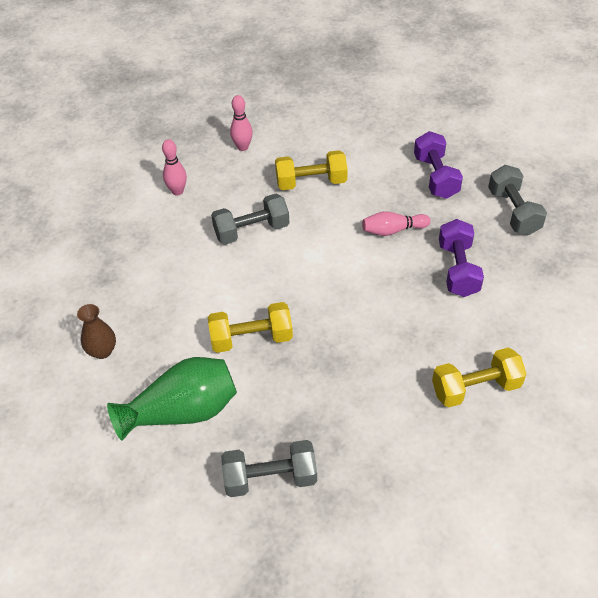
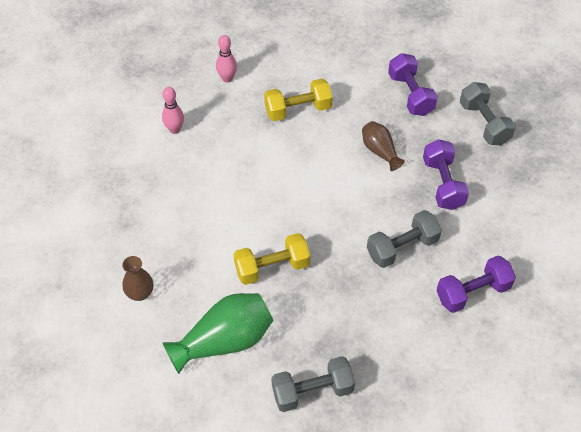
camera: 10 degrees left, 5 degrees up
(251, 231) = (252, 163): grey dumbbell -> grey dumbbell (402, 247)
(393, 230) = (380, 151): pink bowling pin -> brown vase
(475, 388) = (473, 292): yellow dumbbell -> purple dumbbell

